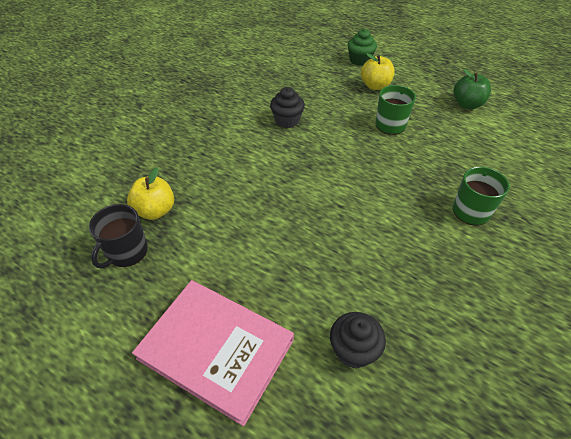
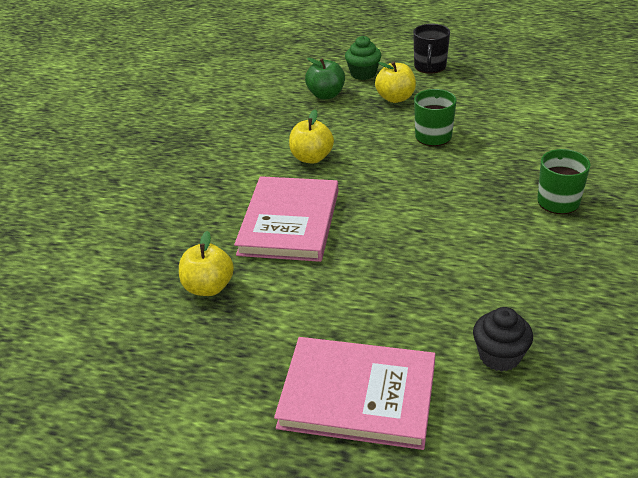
camera: 15 degrees left, 10 degrees down
(127, 252) = (200, 336): black mug -> black mug (430, 66)
(243, 171) = (289, 222): none -> pink book
(287, 121) = (311, 158): black cupcake -> yellow apple
(467, 104) = (507, 96): green apple -> green apple (326, 95)

